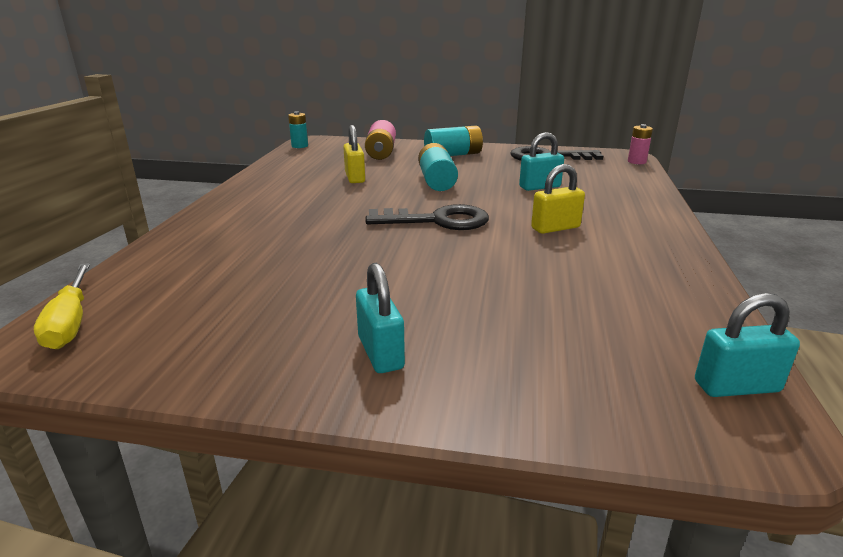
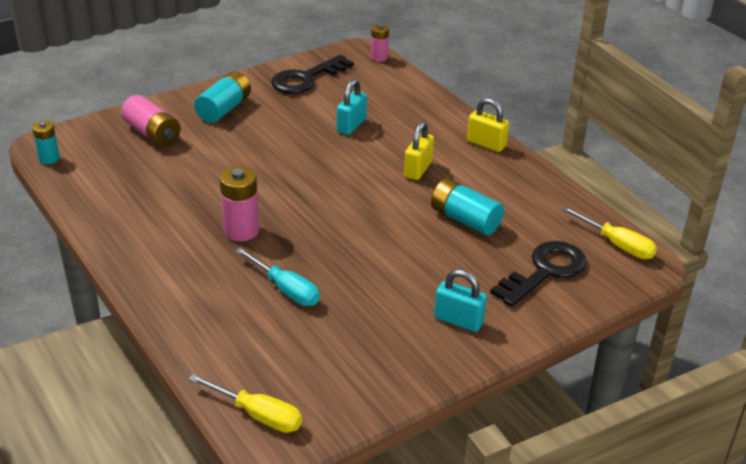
camera: 45 degrees left, 10 degrees up
(283, 254) = (286, 289): none -> turquoise screwdriver
(330, 211) = (241, 231): none -> pink battery
(355, 178) = (190, 181): yellow padlock -> yellow padlock (486, 144)
(436, 221) = (334, 201): black key -> black key (544, 271)
(437, 181) = (265, 154): turquoise battery -> turquoise battery (465, 219)
(736, 386) = (617, 245): turquoise padlock -> yellow screwdriver

